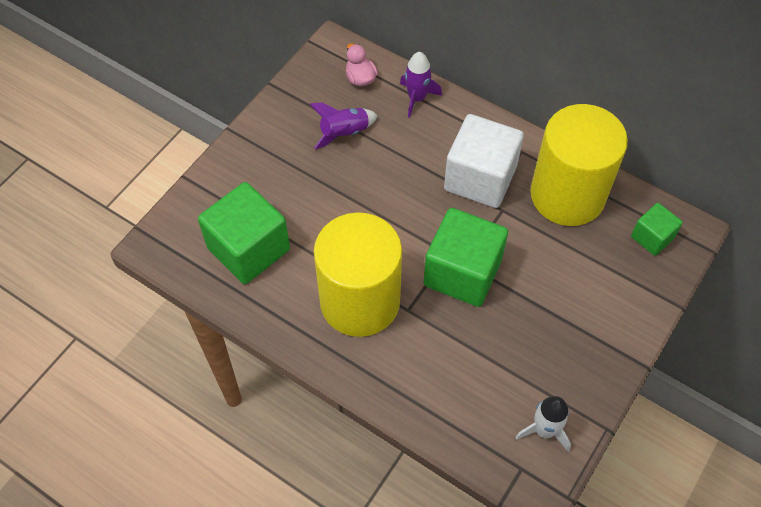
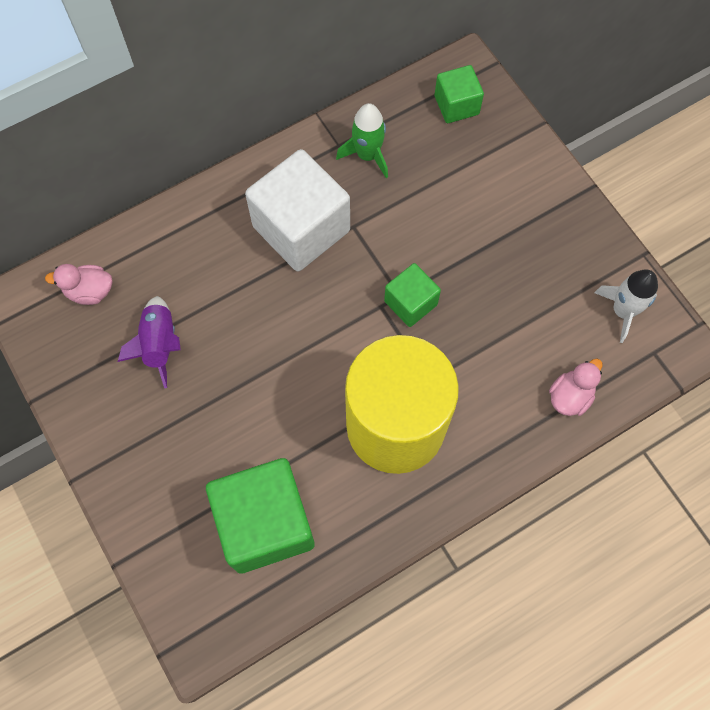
camera: 65 degrees left, 10 degrees up
(417, 98) = (156, 242): purple rocket -> none
(447, 415) = (570, 396): none -> pink duck
(462, 272) = (410, 303): green cube -> green cube, size x0.53
(567, 195) = (367, 155): yellow cylinder -> green rocket

